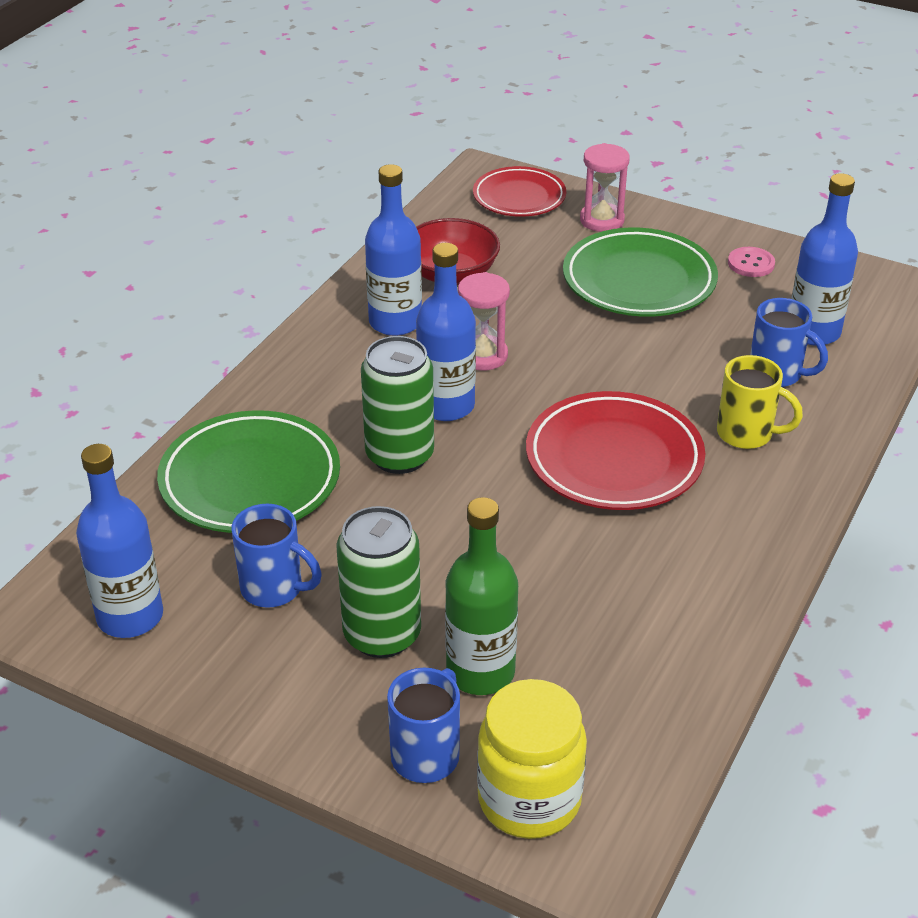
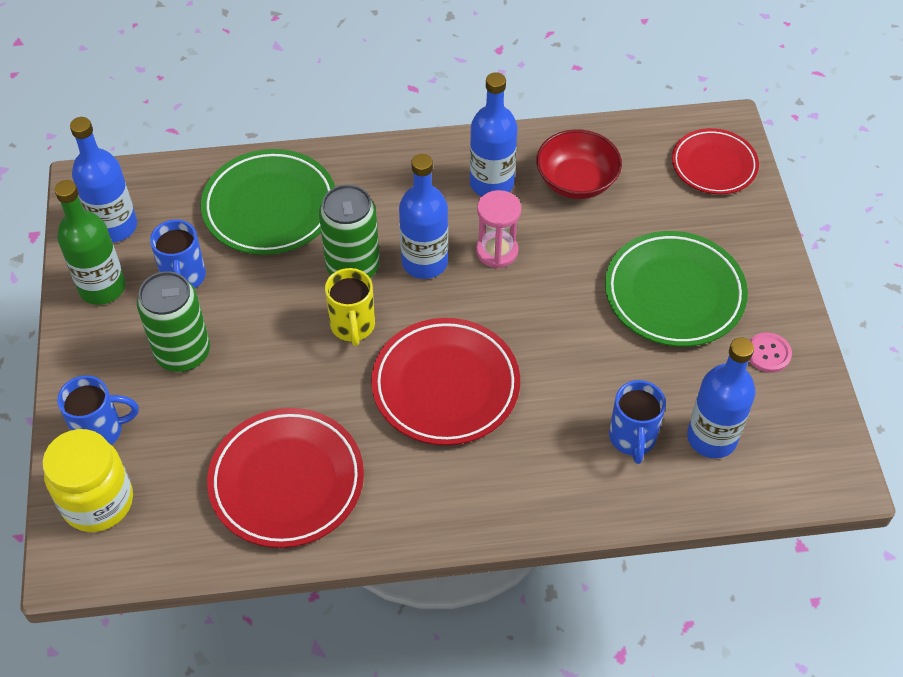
camera: 55 degrees right, 15 degrees up
(480, 672) = (186, 420): green bottle -> green bottle (102, 287)
(602, 220) = (734, 230): pink hourglass -> none
(635, 624) = (287, 481): none -> red plate
(747, 434) = (541, 452): yellow mug -> yellow mug (353, 326)

